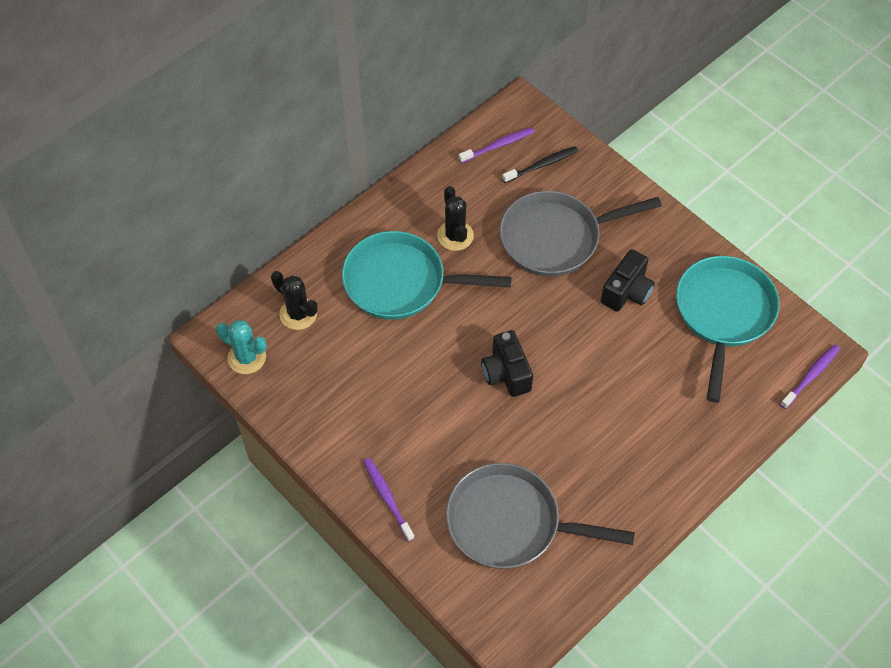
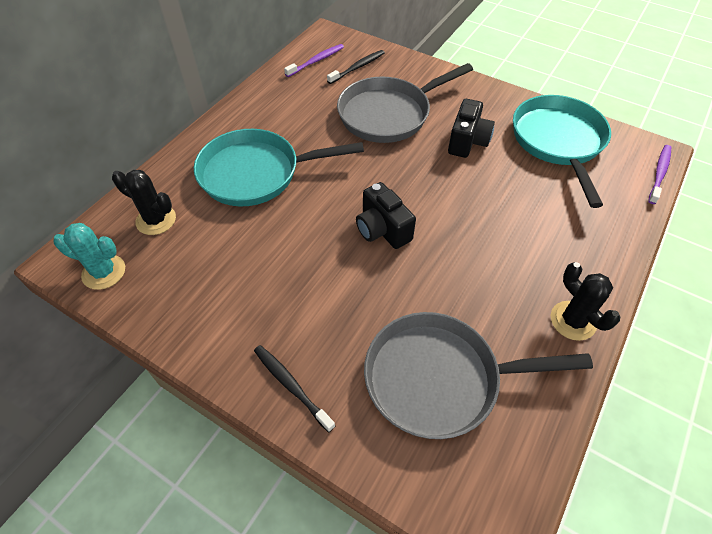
camera: 15 degrees left, 5 degrees down
(387, 498) = (291, 385): purple toothbrush -> black toothbrush
(455, 236) = (298, 128): black cactus -> black cactus (573, 320)

